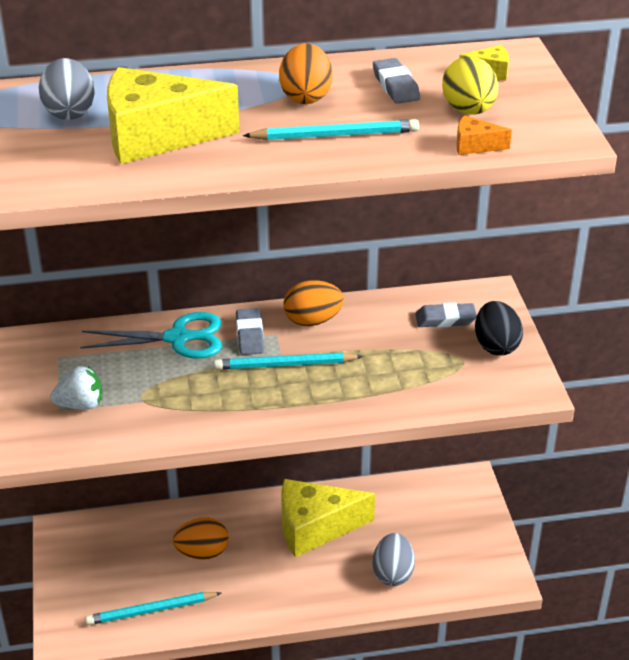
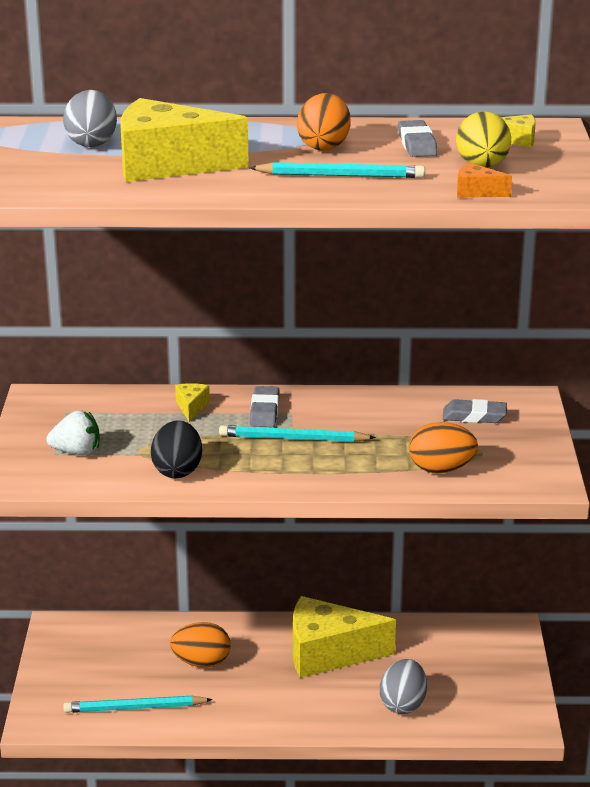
camera: 10 degrees right, 10 degrees down
(179, 338) = (191, 407): turquoise scissors -> yellow cheese
(312, 320) = (333, 405): orange egg -> orange egg (441, 469)
(496, 345) = (521, 443): black egg -> black egg (177, 470)

